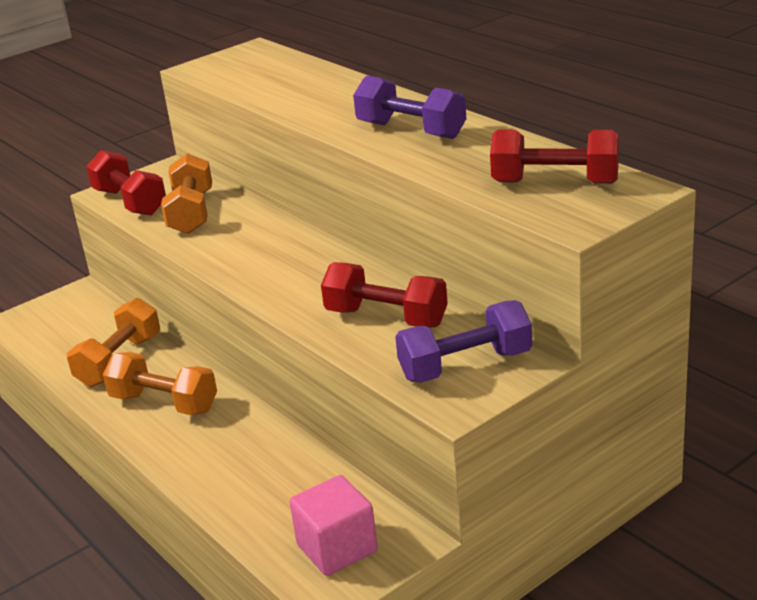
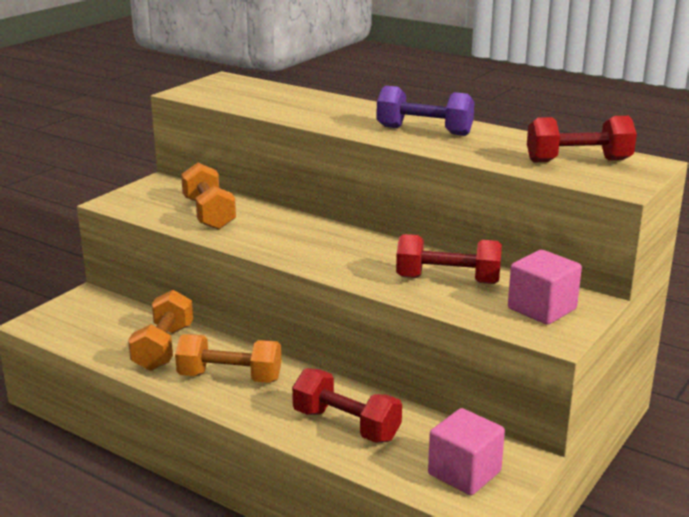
camera: 20 degrees left, 5 degrees down
(130, 202) = (143, 208): red dumbbell -> red dumbbell (346, 425)
(465, 365) = (542, 309): purple dumbbell -> pink cube

